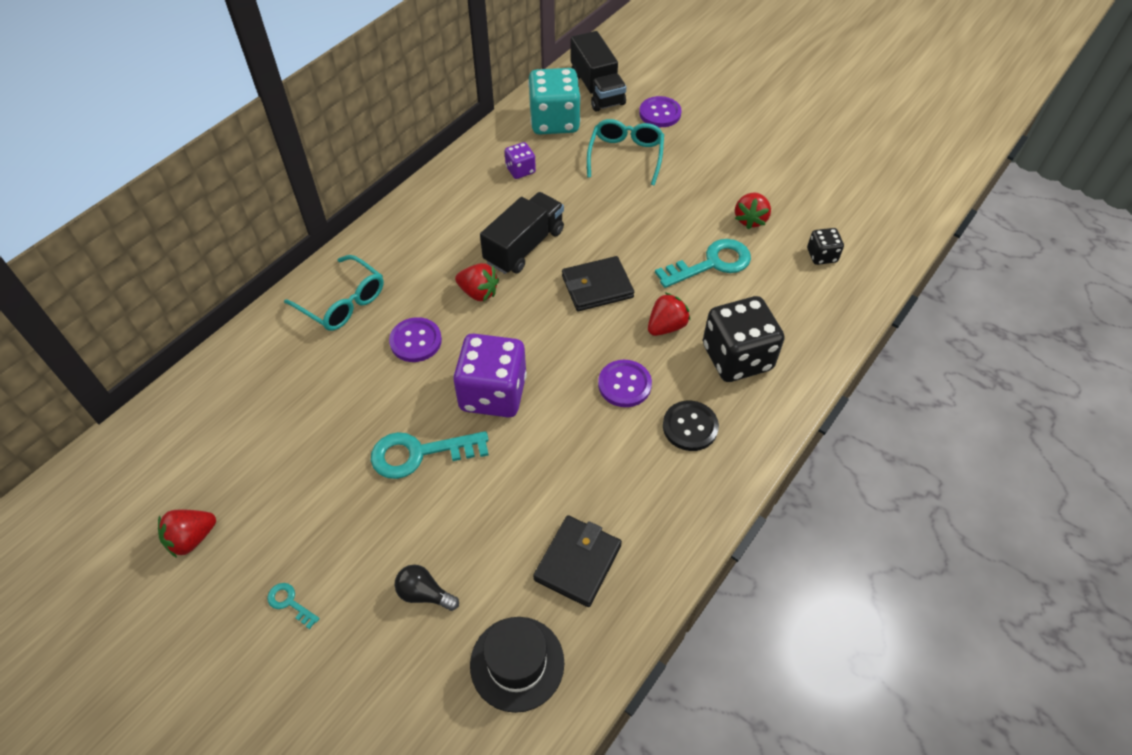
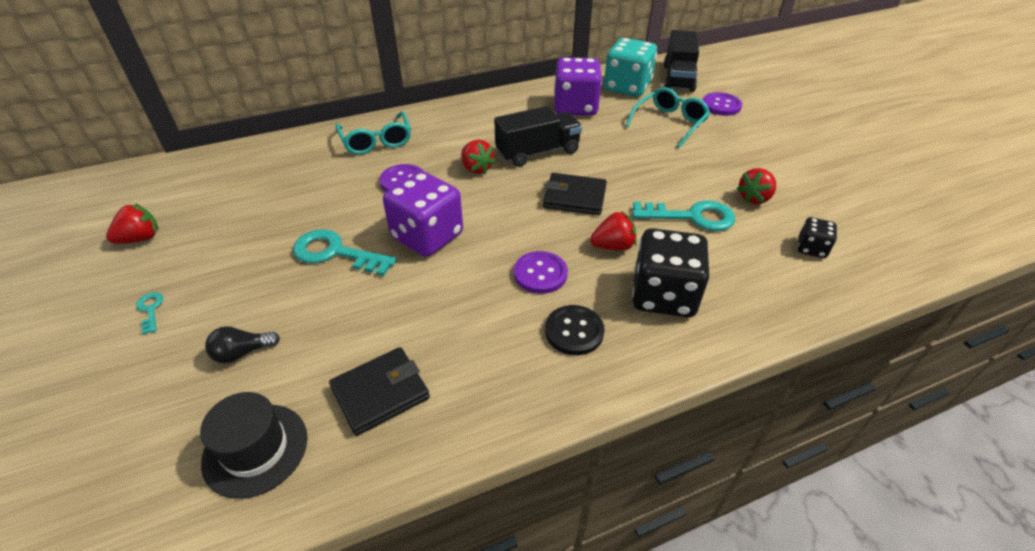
camera: 30 degrees right, 10 degrees down
(192, 538) = (140, 238): red strawberry -> red strawberry turned 150 degrees clockwise
(424, 594) = (242, 353): black light bulb -> black light bulb turned 75 degrees counterclockwise
(520, 170) = (575, 107): purple dice -> purple dice, size x2.02

